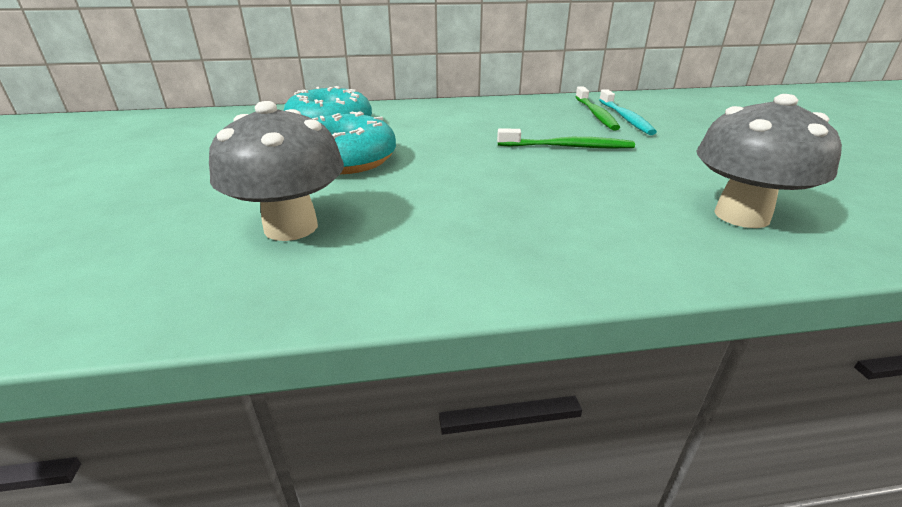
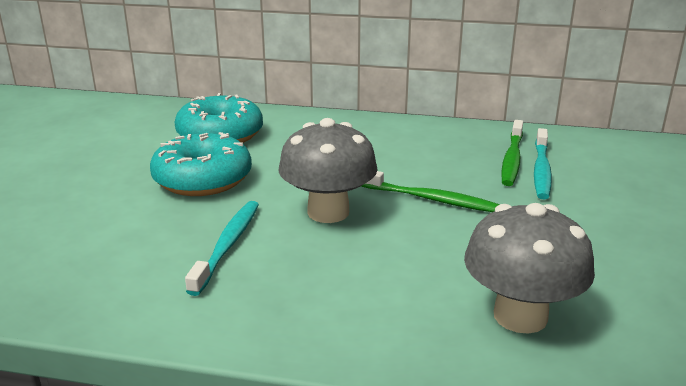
camera: 20 degrees right, 5 degrees down
(291, 227) = (107, 242): grey mushroom -> grey mushroom (328, 212)
(426, 208) = (227, 245): none -> turquoise toothbrush

